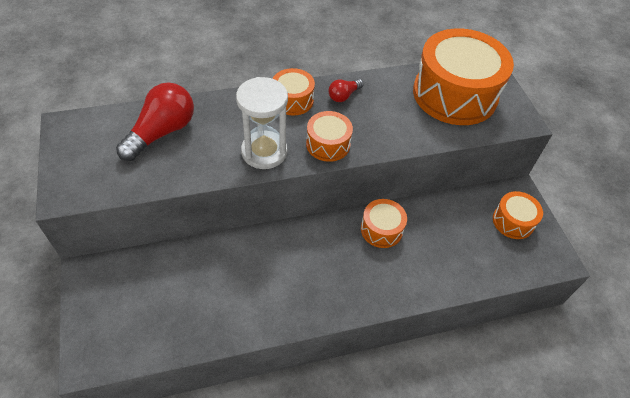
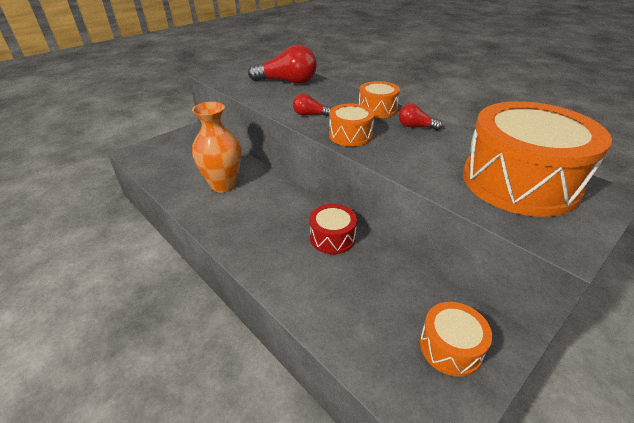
camera: 65 degrees right, 15 degrees down
(244, 281) = (223, 185): none -> orange vase
(264, 152) = (310, 115): white hourglass -> red light bulb
(381, 229) = (332, 238): orange drum -> red drum

